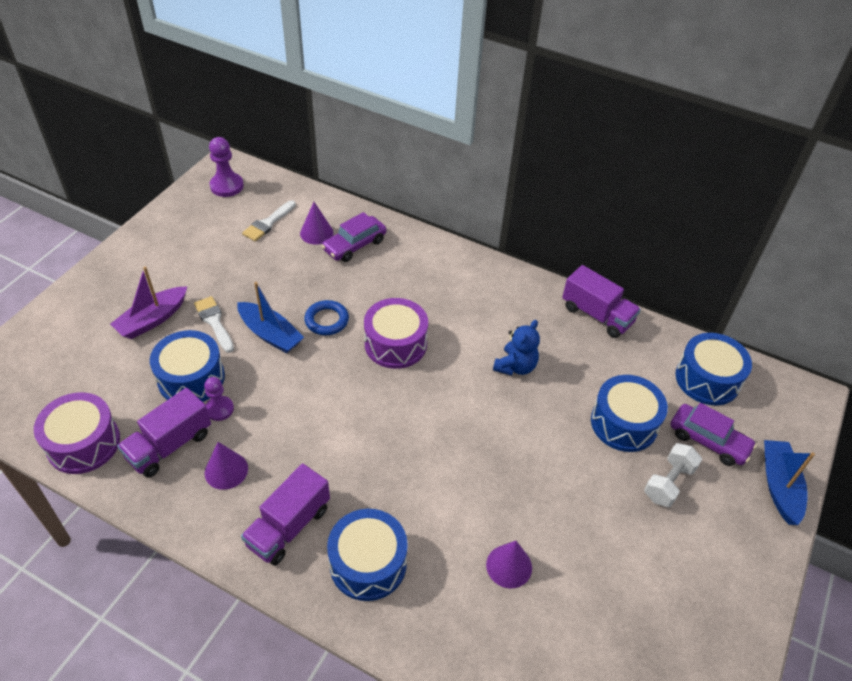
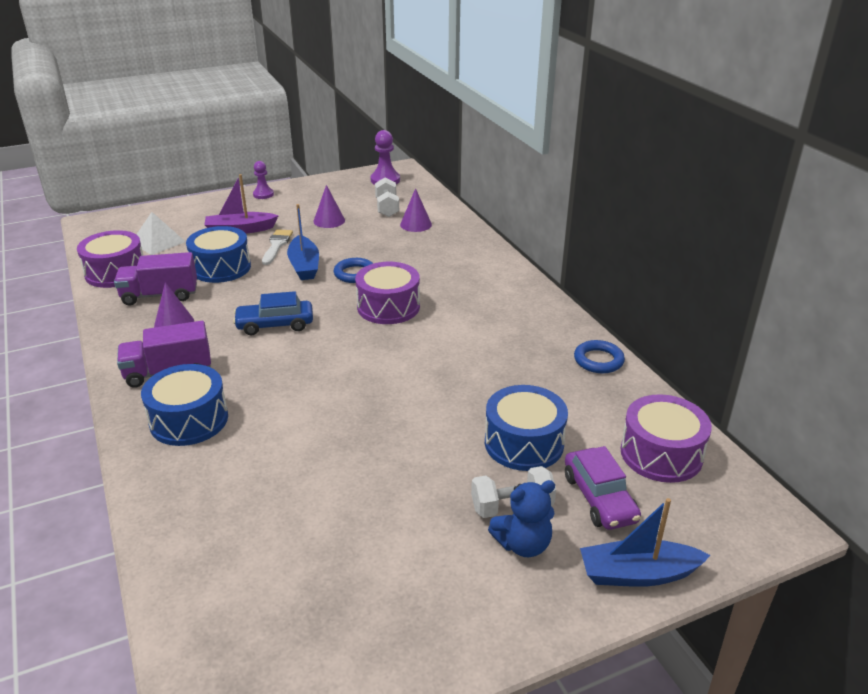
camera: 40 degrees right, 15 degrees down
(80, 379) = (158, 242): none -> white pyramid
(219, 409) = (215, 290): purple pawn -> purple pawn (263, 194)
(268, 223) = (387, 208): white brush -> white dumbbell
(322, 418) = (275, 325): none -> blue car
(354, 245) = (435, 240): purple car -> none
(509, 566) = (287, 480): purple cone -> purple cone (329, 220)
(515, 366) = (471, 361): blue teddy bear -> blue teddy bear (523, 544)
(597, 315) = (598, 360): purple truck -> blue ring
(707, 379) = (661, 454): blue drum -> purple drum
(779, 486) = (637, 574): blue boat -> blue boat turned 135 degrees counterclockwise

